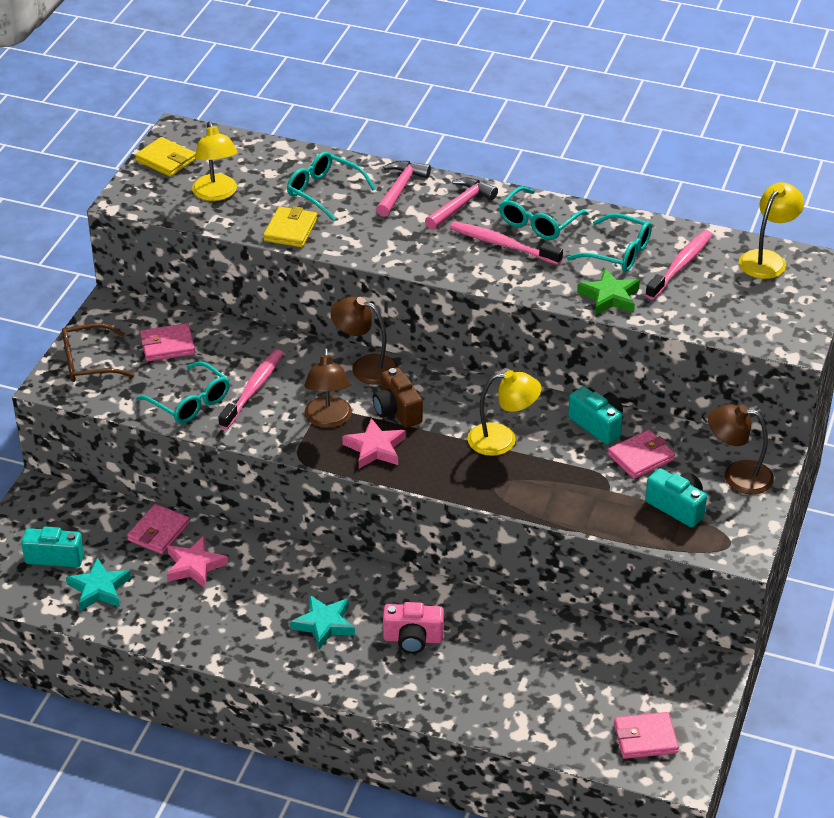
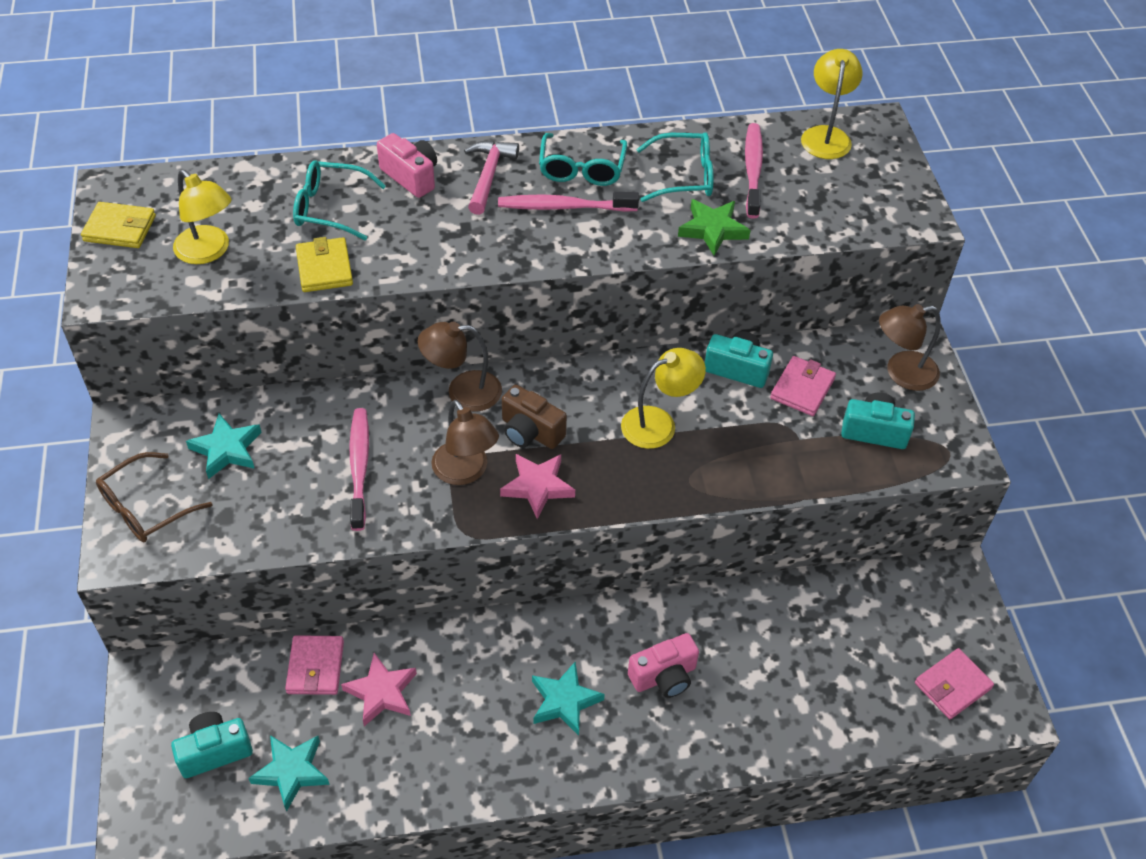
camera: 30 degrees left, 10 degrees up
(167, 345) = (226, 449): pink wallet -> turquoise star
(189, 402) = (297, 511): turquoise glasses -> none
(400, 188) = (411, 177): pink hammer -> pink camera

